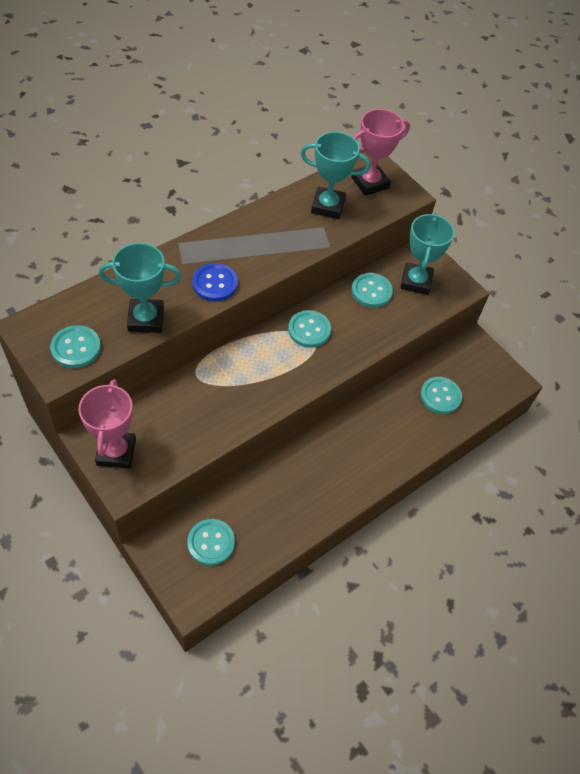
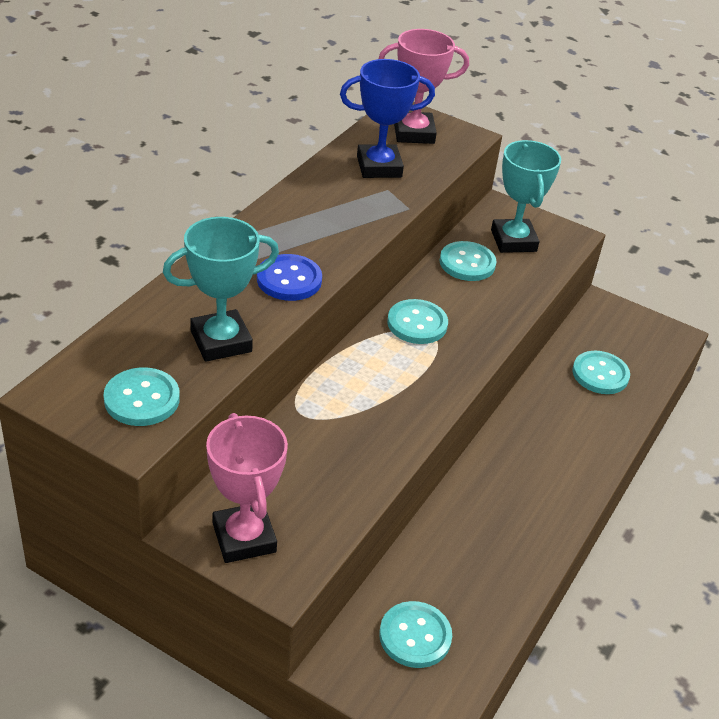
camera: 20 degrees left, 15 degrees down
(328, 206) = (379, 167): turquoise trophy -> blue trophy
(370, 183) = (414, 133): pink trophy -> pink trophy turned 45 degrees clockwise

